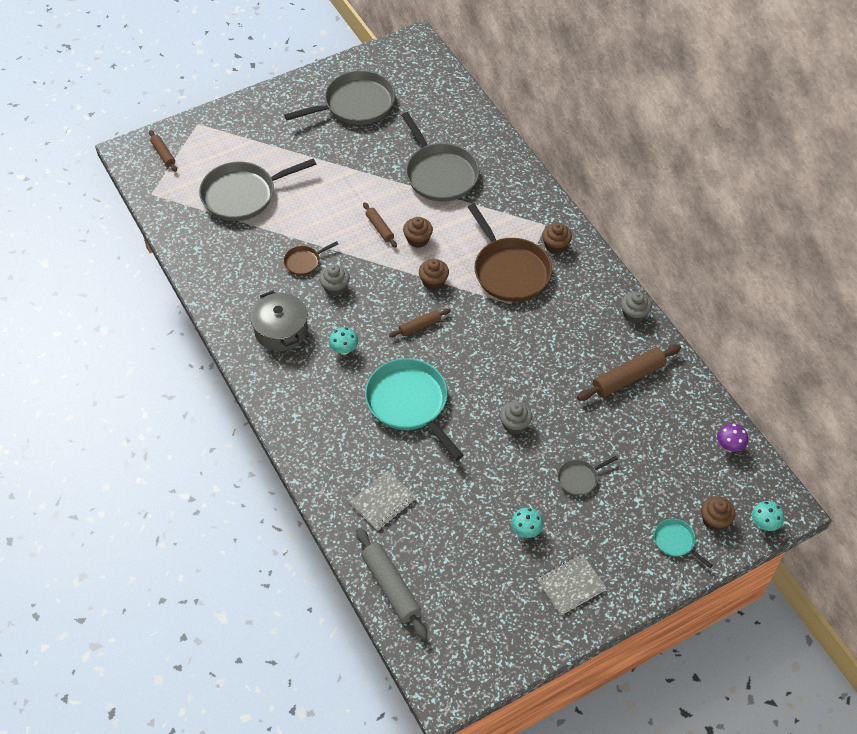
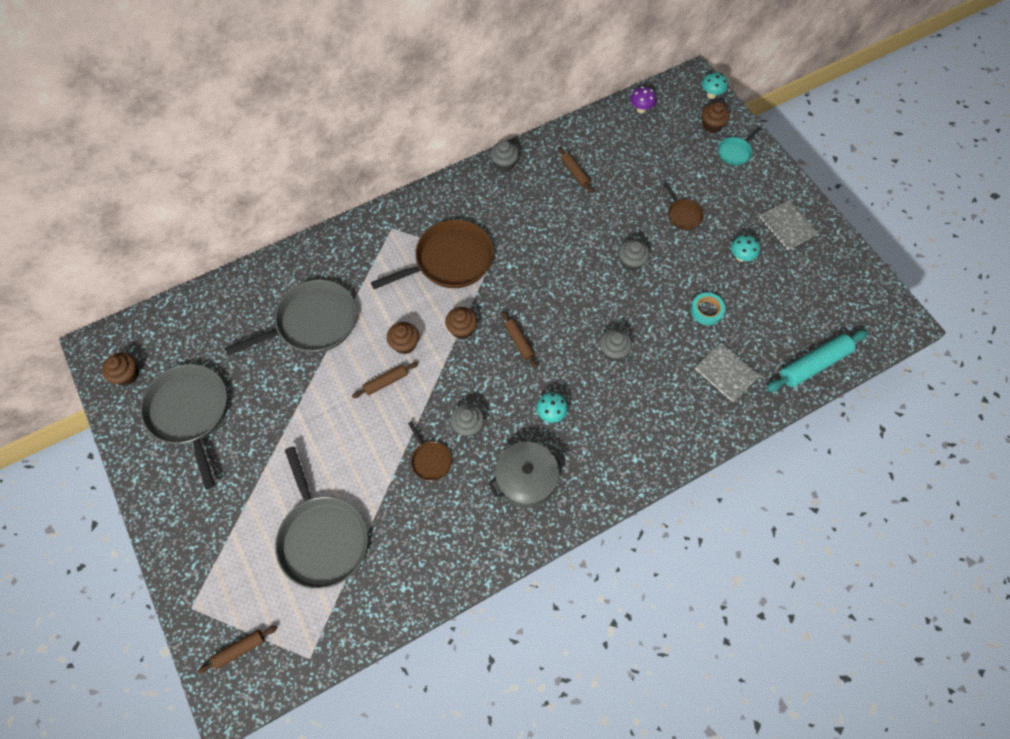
camera: 90 degrees left, 10 degrees up
(391, 587) = (813, 364): grey rolling pin -> turquoise rolling pin
(409, 403) = (613, 351): turquoise pan -> grey cupcake
(456, 490) = (706, 310): none -> turquoise tape
(555, 246) = (420, 220): brown cupcake -> brown cupcake (127, 375)
(579, 478) = (683, 215): grey pan -> brown pan
(628, 377) = (575, 173): brown rolling pin -> brown rolling pin, size x0.57

